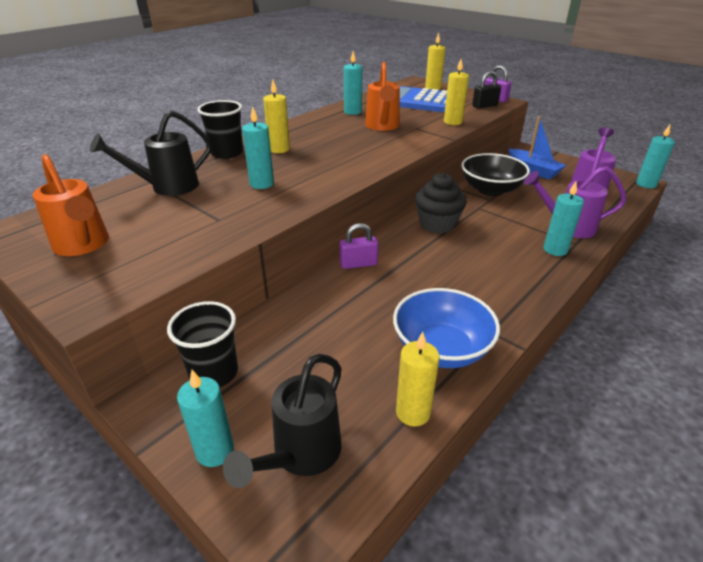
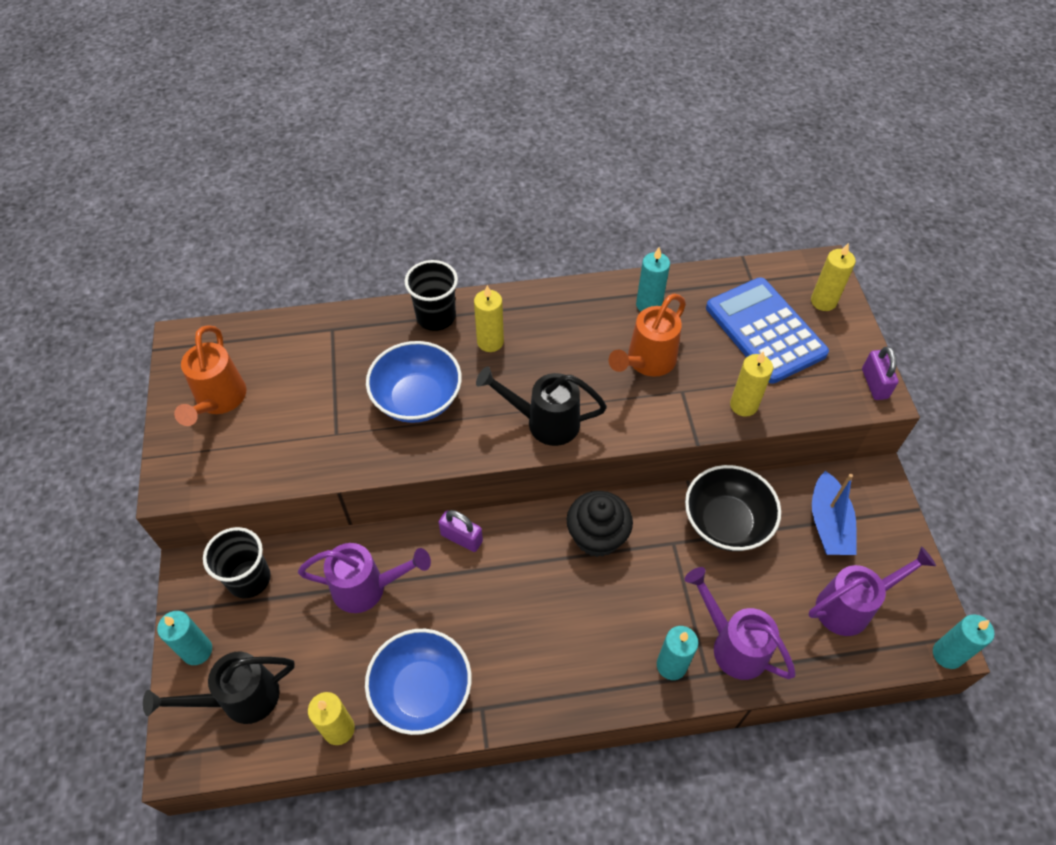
camera: 40 degrees right, 20 degrees up
(167, 187) = (338, 349): black watering can -> black watering can (544, 422)
(262, 184) = (417, 399): turquoise candle -> blue bowl
(325, 321) = (367, 588): none -> purple watering can
(485, 106) = (837, 392): black padlock -> none

